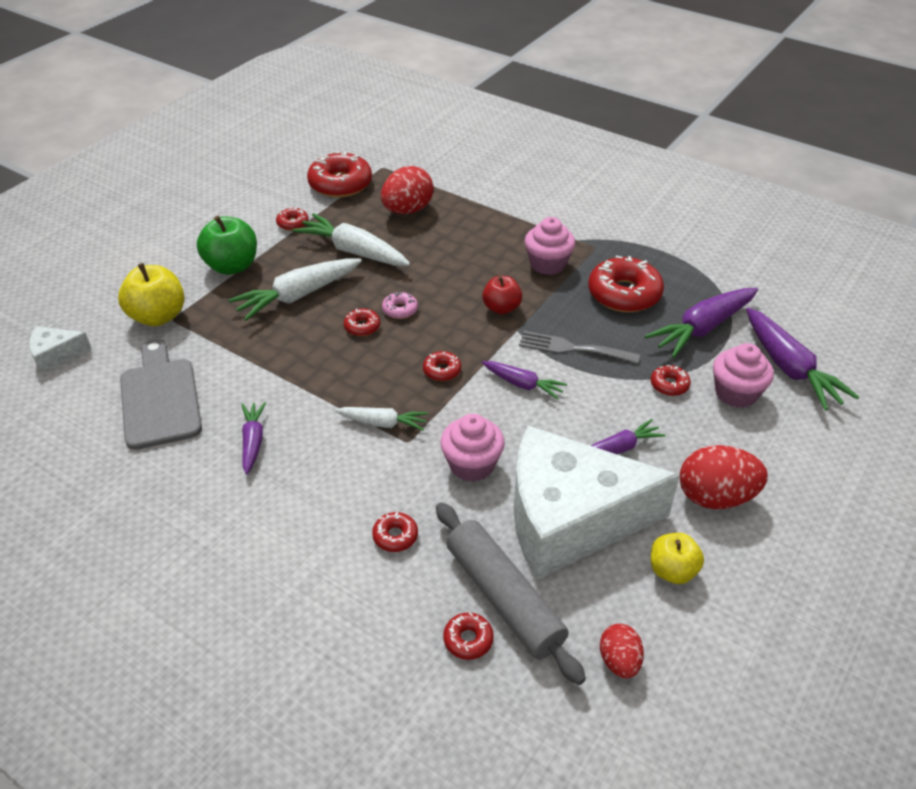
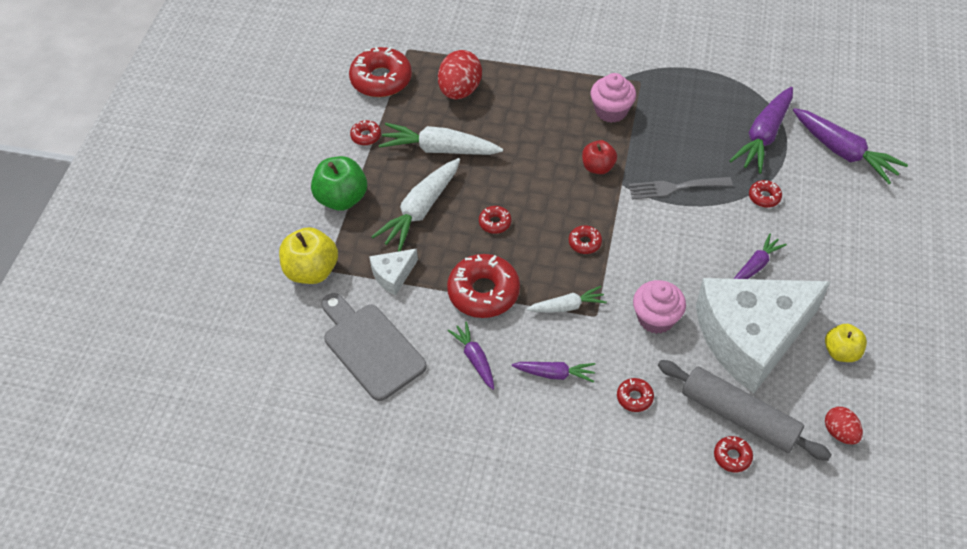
camera: 20 degrees left, 10 degrees up
(56, 355) = (248, 338): white cheese -> white cheese (393, 275)
(400, 310) = (516, 196): pink donut -> none
(523, 384) = (655, 234): purple carrot -> purple carrot (554, 374)
(624, 294) = (687, 122): red donut -> red donut (483, 292)
(715, 497) = (842, 282): red egg -> none
(736, 393) = (815, 188): pink cupcake -> none

